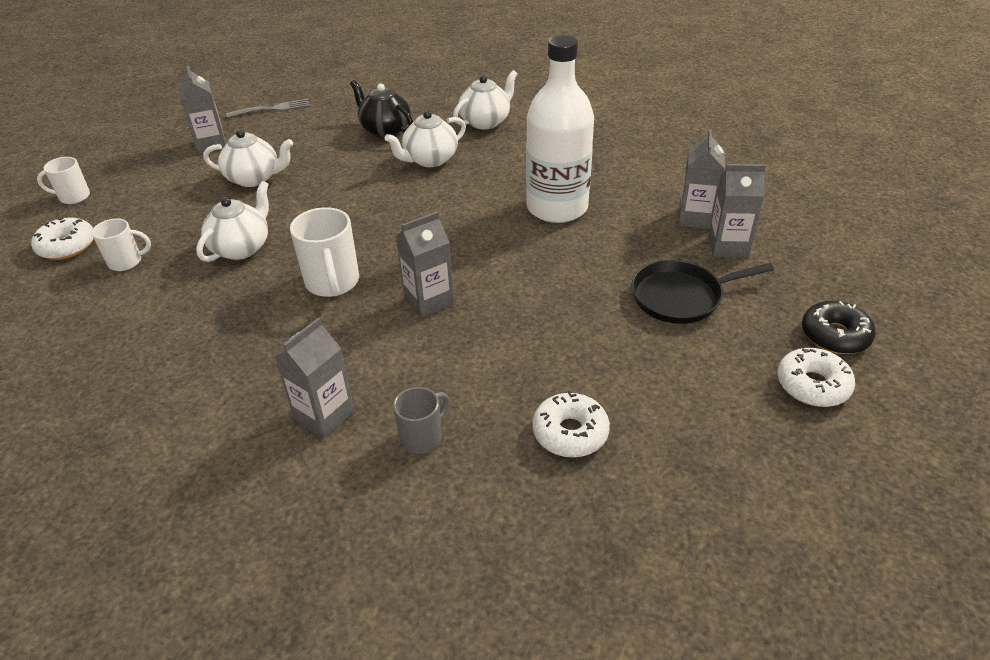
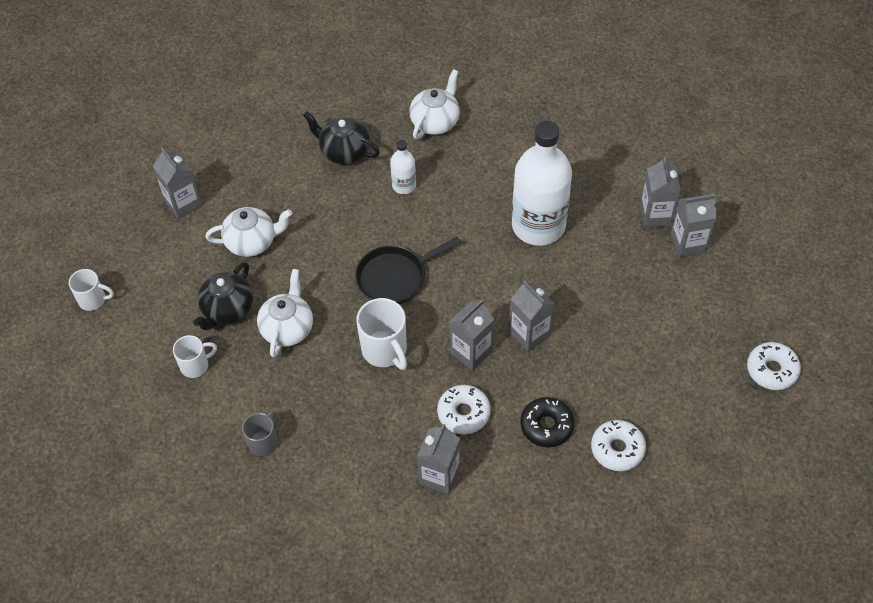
camera: 15 degrees left, 15 degrees up
(67, 246) = (129, 359): white donut -> white donut (463, 413)
(73, 197) = (93, 300): white mug -> white mug turned 150 degrees counterclockwise
(192, 223) = (227, 309): none -> black teapot
(271, 109) = (215, 141): grey fork -> none
(422, 437) = (517, 477): grey mug -> grey mug (263, 442)
(430, 160) = (404, 185): white teapot -> white bottle
(505, 296) = (529, 334): none -> grey carton
(680, 297) = (663, 306): black pan -> black pan (394, 278)
(835, 335) = (781, 320): black donut -> black donut (546, 426)

